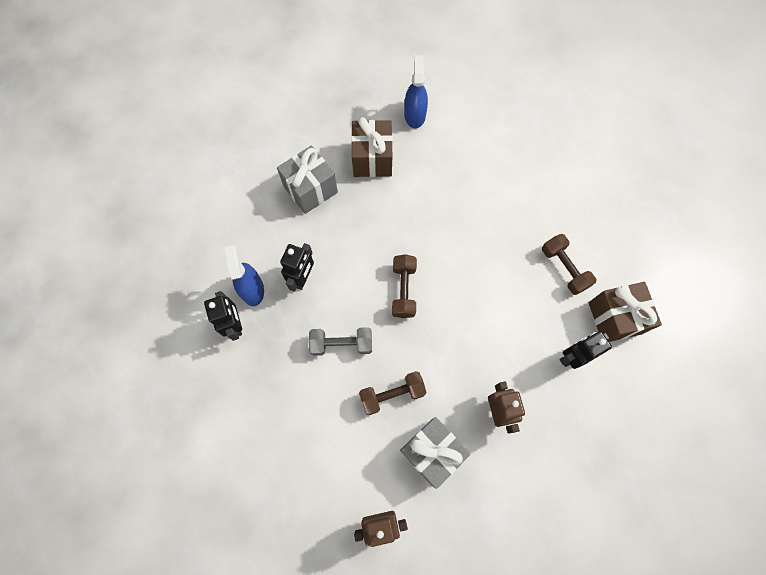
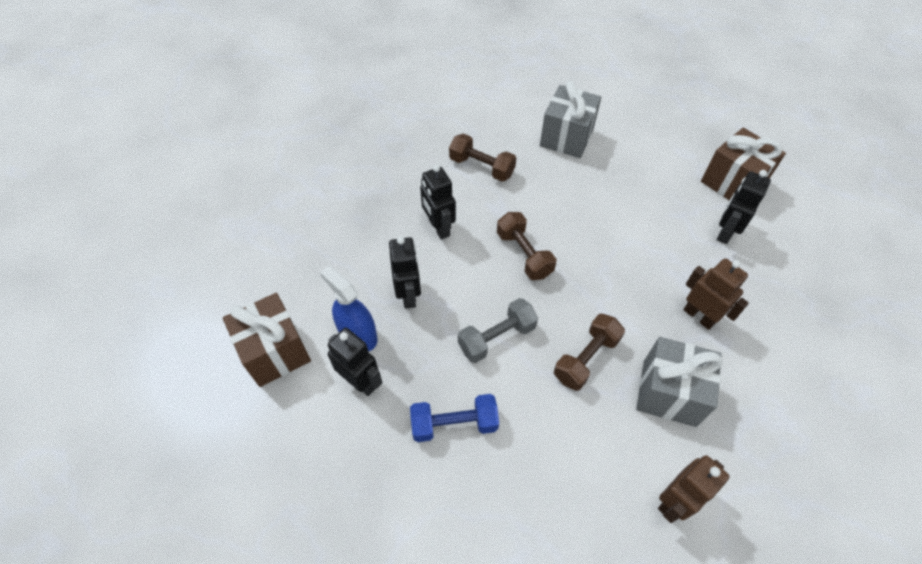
camera: 30 degrees left, 15 degrees down
(275, 388) = (454, 424): none -> blue dumbbell
(310, 189) = (361, 209): grey gift -> grey gift (566, 137)
(356, 235) = (439, 228): none -> black robot
(372, 159) = (408, 156): brown gift -> brown gift (275, 352)
(414, 115) = (424, 104): blue spray bottle -> none
(564, 268) = (657, 165): brown dumbbell -> brown dumbbell (481, 167)

